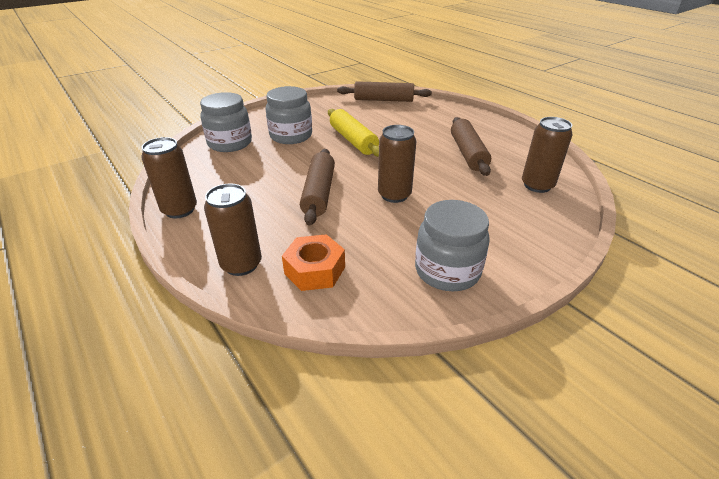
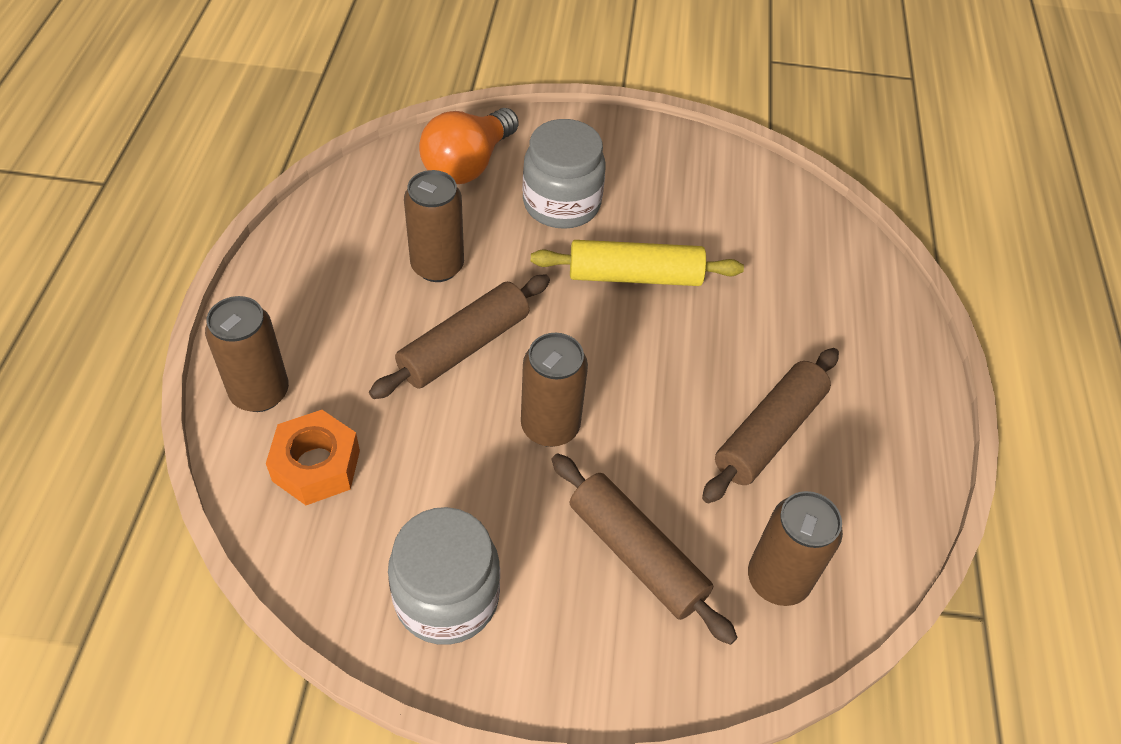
camera: 40 degrees right, 15 degrees up
(179, 210) = (290, 253): brown can -> brown can (437, 266)
(230, 143) = (468, 164): grey jar -> orange light bulb
(353, 140) = (634, 276): yellow rolling pin -> yellow rolling pin turned 75 degrees clockwise
(383, 100) = (806, 213): brown rolling pin -> brown rolling pin (636, 554)

